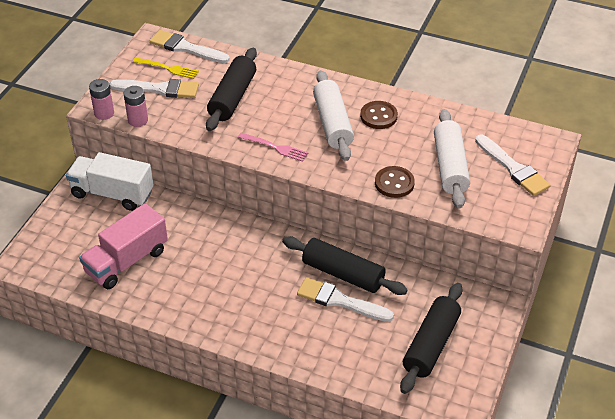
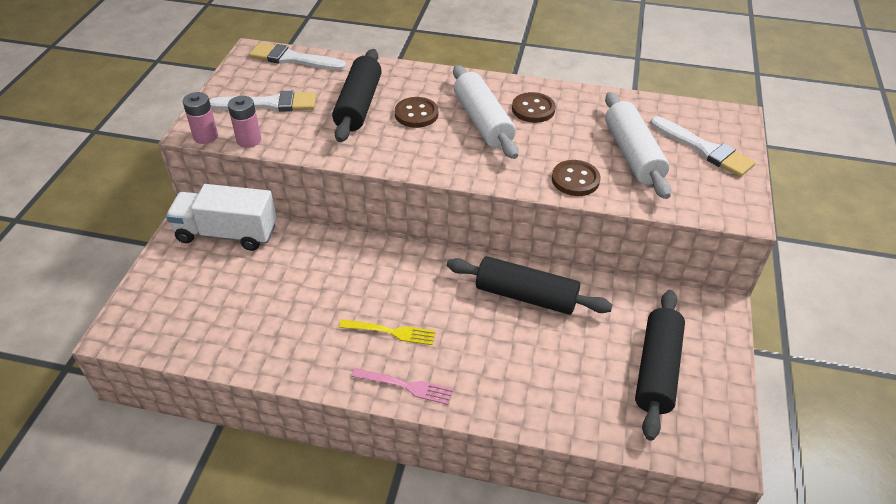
camera: 10 degrees left, 0 degrees up
(126, 261) = (256, 313): pink truck -> none
(167, 68) = (275, 81): yellow fork -> yellow fork (391, 332)
(275, 147) = (422, 154): pink fork -> pink fork (405, 386)
(278, 111) = (416, 114): none -> brown button
(340, 301) = (531, 329): white brush -> none

